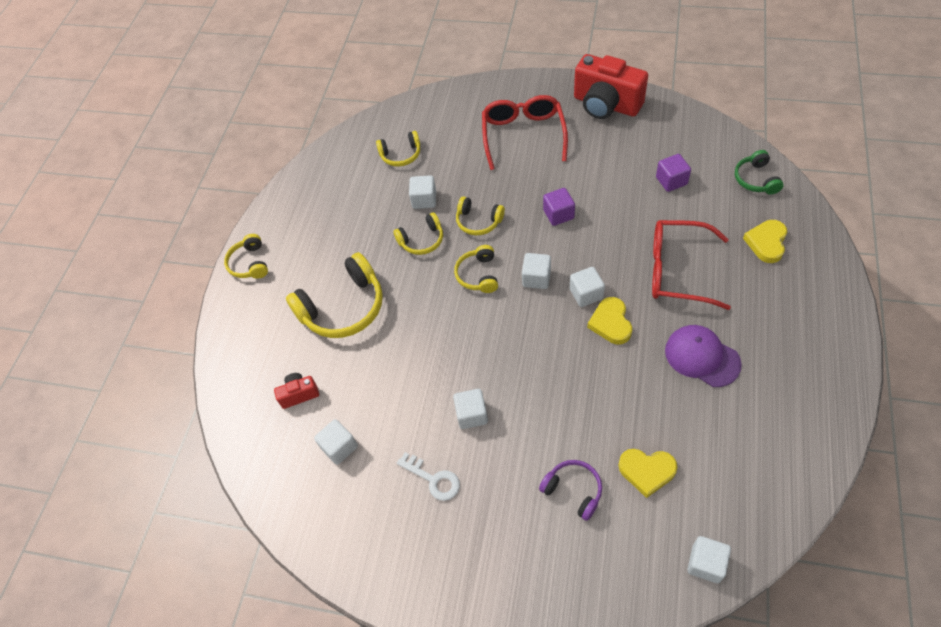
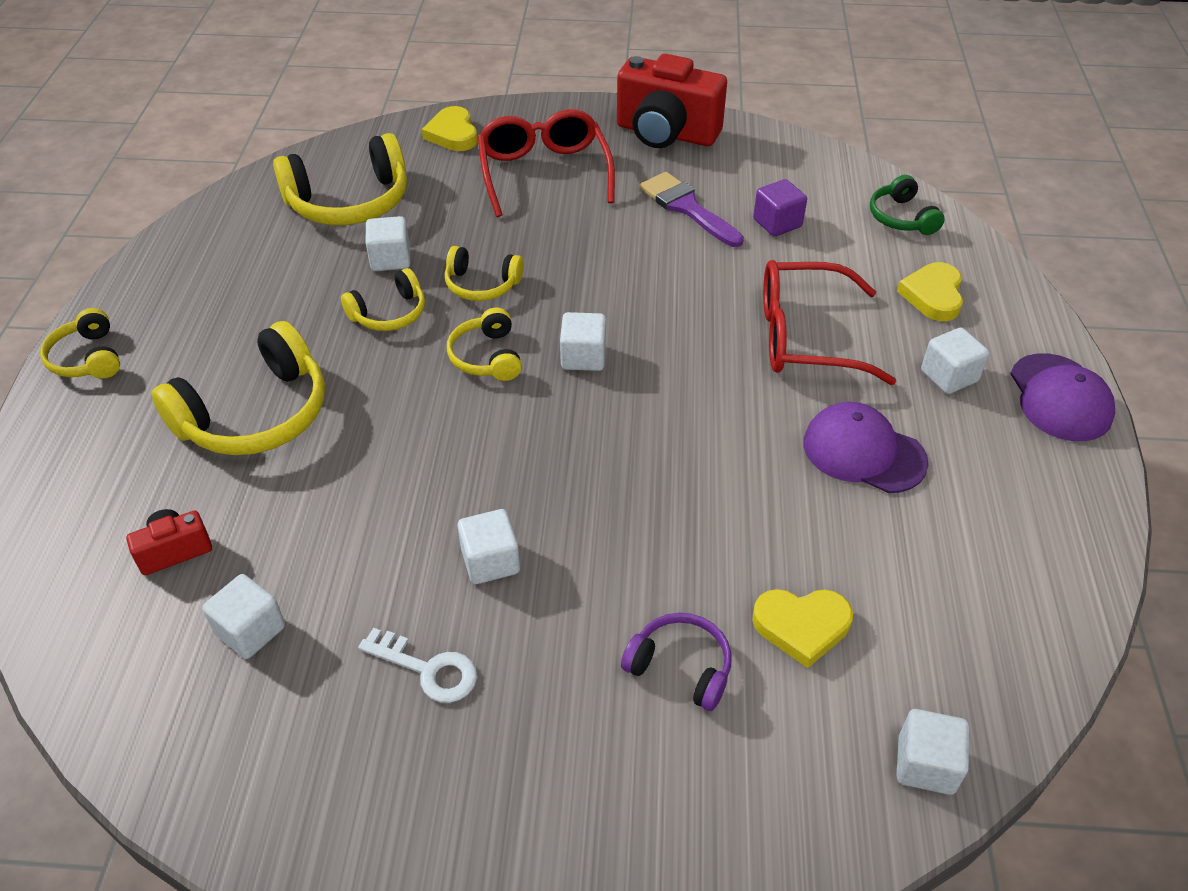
camera: 15 degrees left, 10 degrees down
(401, 155) = (349, 202): yellow headphones -> yellow headphones, size x1.81
(558, 214) = (609, 271): purple cube -> none
(586, 294) = (666, 375): white cube -> white cube (949, 376)
(611, 323) = (711, 413): yellow heart -> yellow heart (453, 134)
(613, 166) = (687, 208): none -> purple brush
(836, 325) = (1060, 398): none -> purple cap

